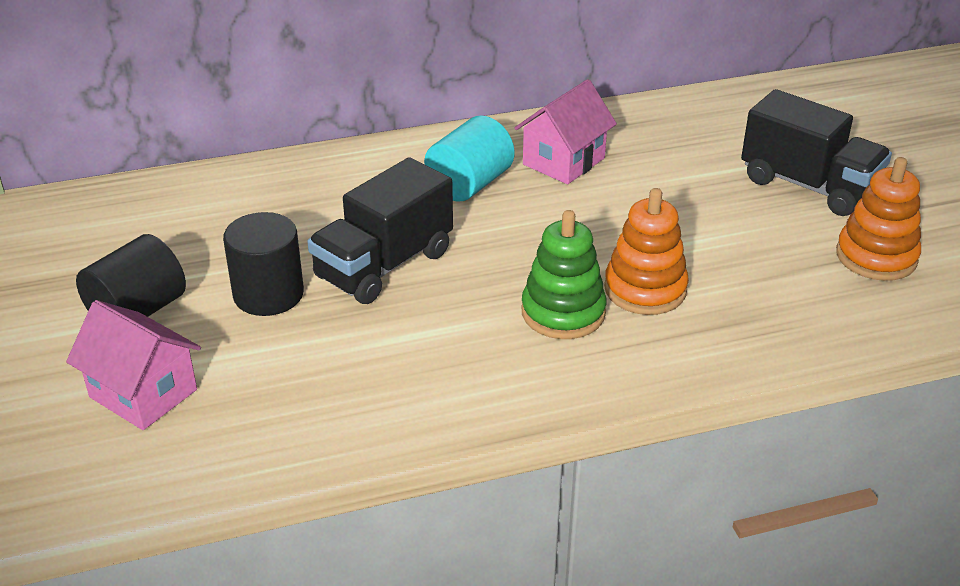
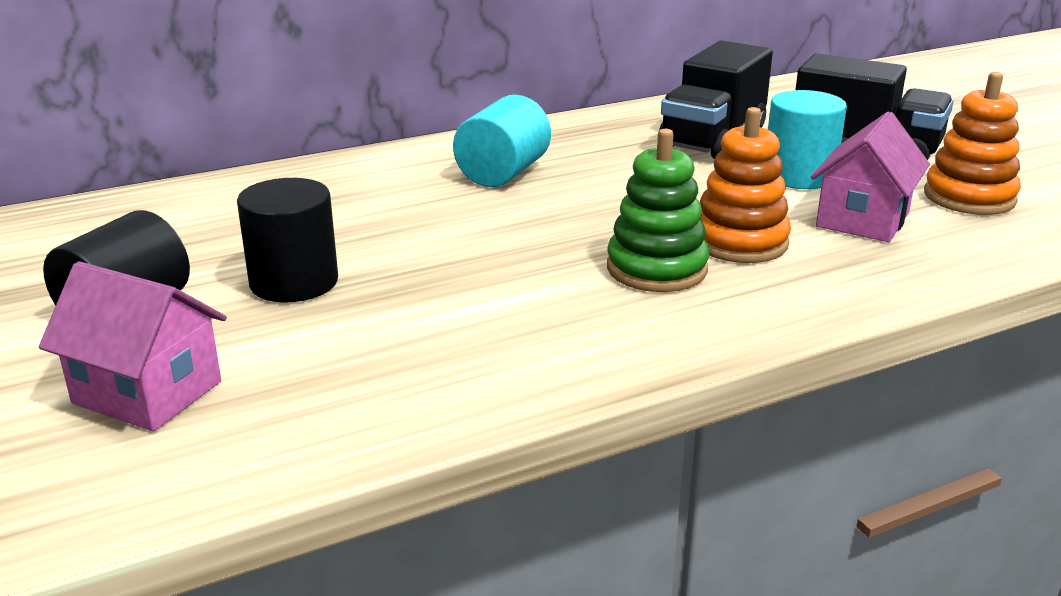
camera: 10 degrees left, 10 degrees down
(384, 265) = (429, 246): black truck -> black truck (712, 139)
(563, 161) = (599, 149): pink house -> pink house (862, 219)
(732, 213) = (799, 176): none -> turquoise cylinder

